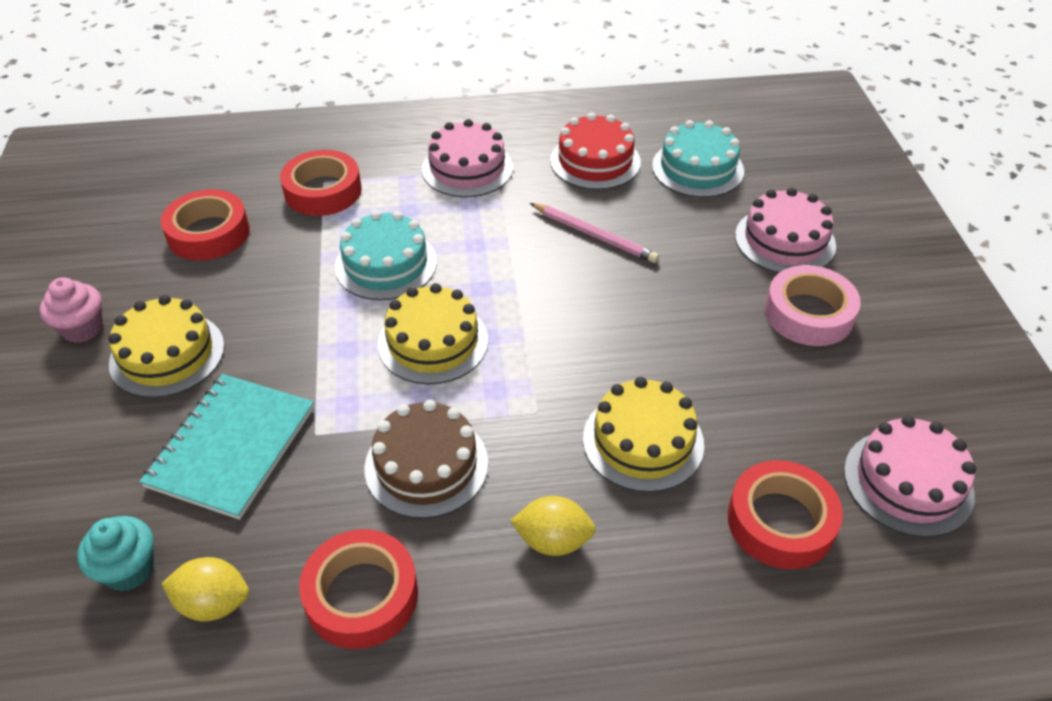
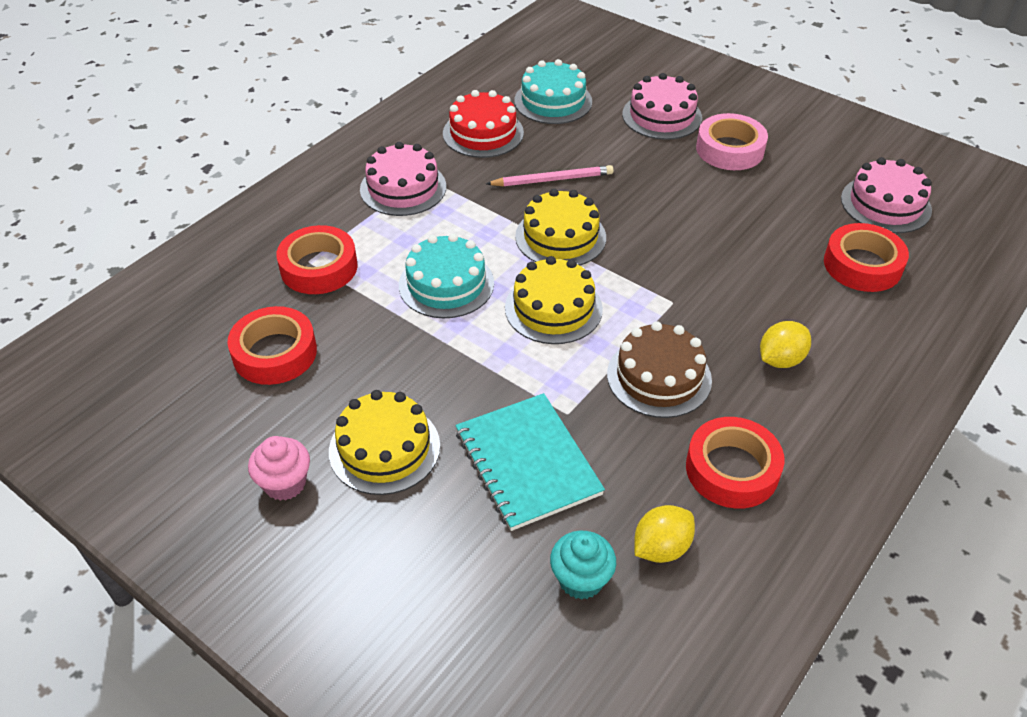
camera: 45 degrees left, 0 degrees up
(643, 441) = (748, 275): yellow cake -> yellow cake (560, 237)

